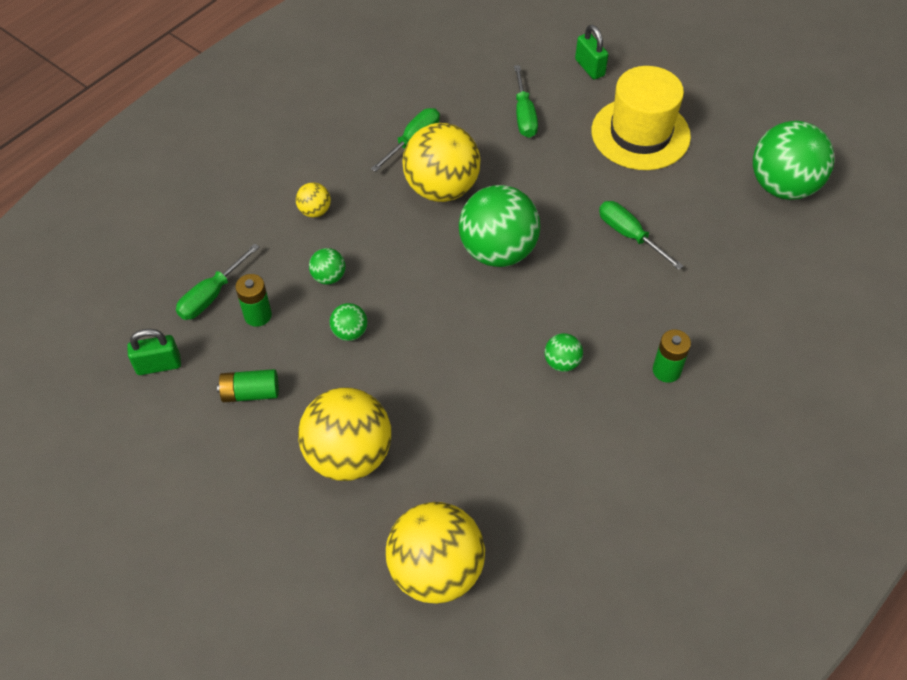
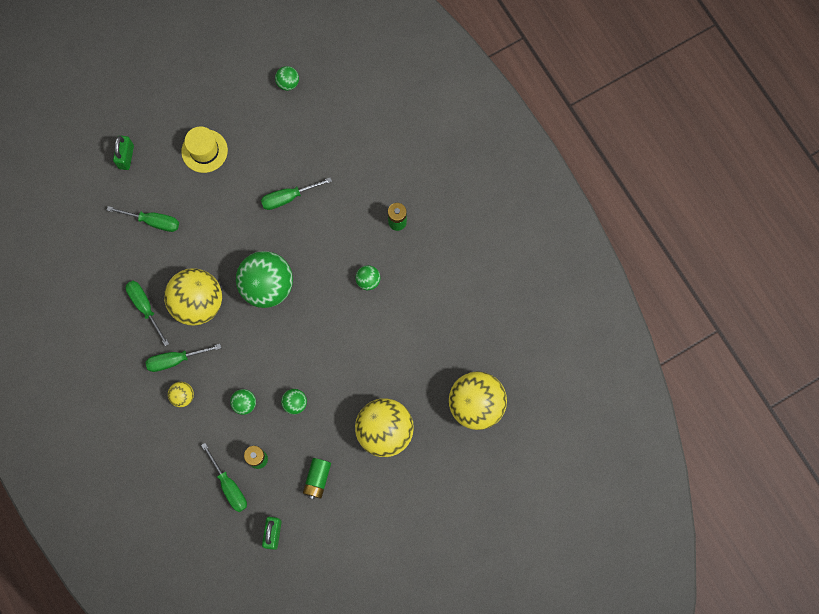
camera: 70 degrees left, 20 degrees up
(359, 189) = (175, 360): none -> green screwdriver
(589, 67) = (126, 157): green padlock -> green padlock turned 75 degrees counterclockwise
(640, 134) = (204, 151): yellow hat -> yellow hat, size x0.63
(782, 186) = (288, 83): green ball -> green ball, size x0.45

